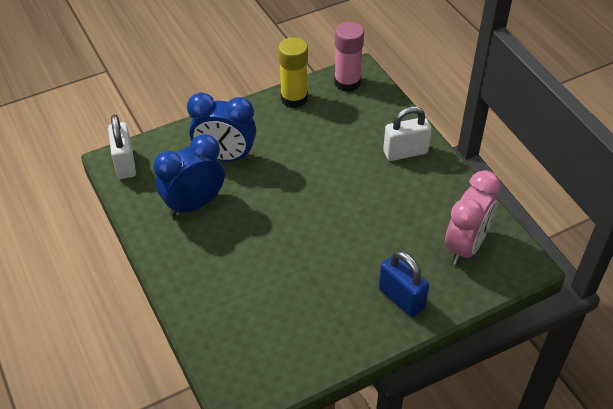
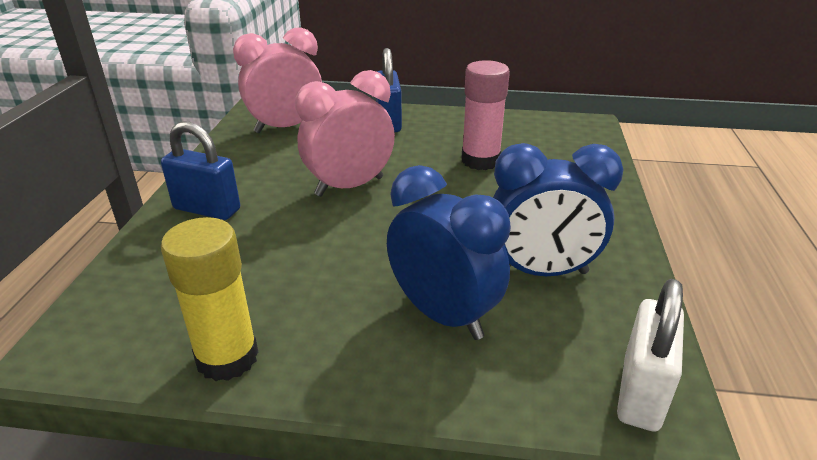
camera: 145 degrees left, 15 degrees down
(347, 82) = (110, 338): pink glue stick -> pink glue stick (480, 160)
(351, 211) = (349, 186): none -> pink clock
(405, 152) = (207, 209): white padlock -> blue padlock

